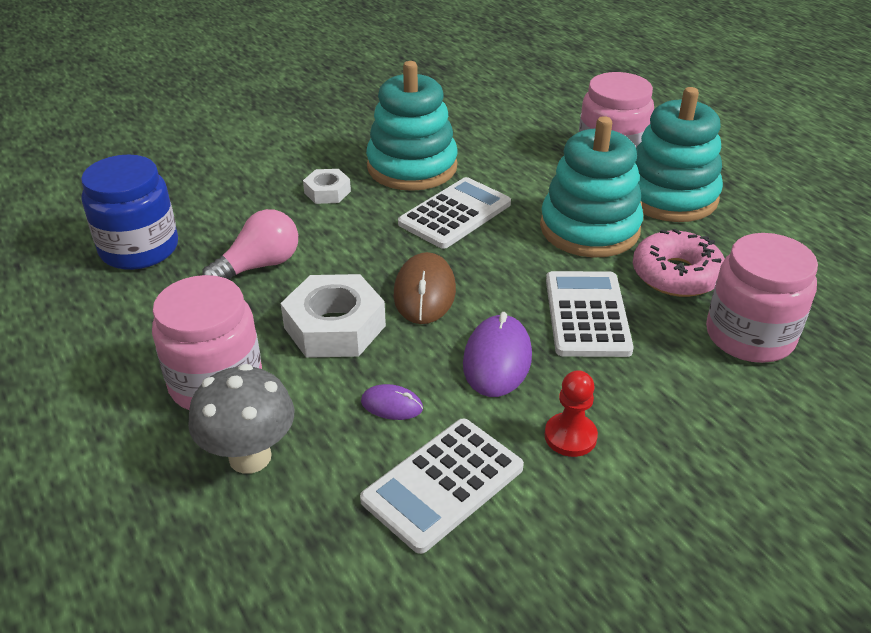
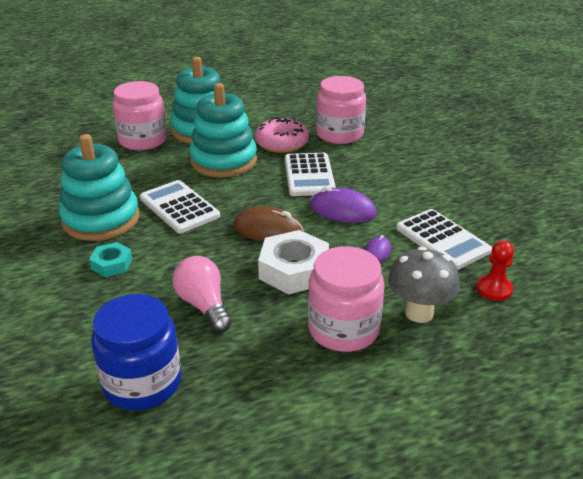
camera: 80 degrees left, 5 degrees down
(327, 192) = (112, 264): white nut -> turquoise nut
(570, 436) = (408, 196): red pawn -> red pawn (494, 289)
(587, 314) = (309, 175): white calculator -> white calculator turned 105 degrees counterclockwise

